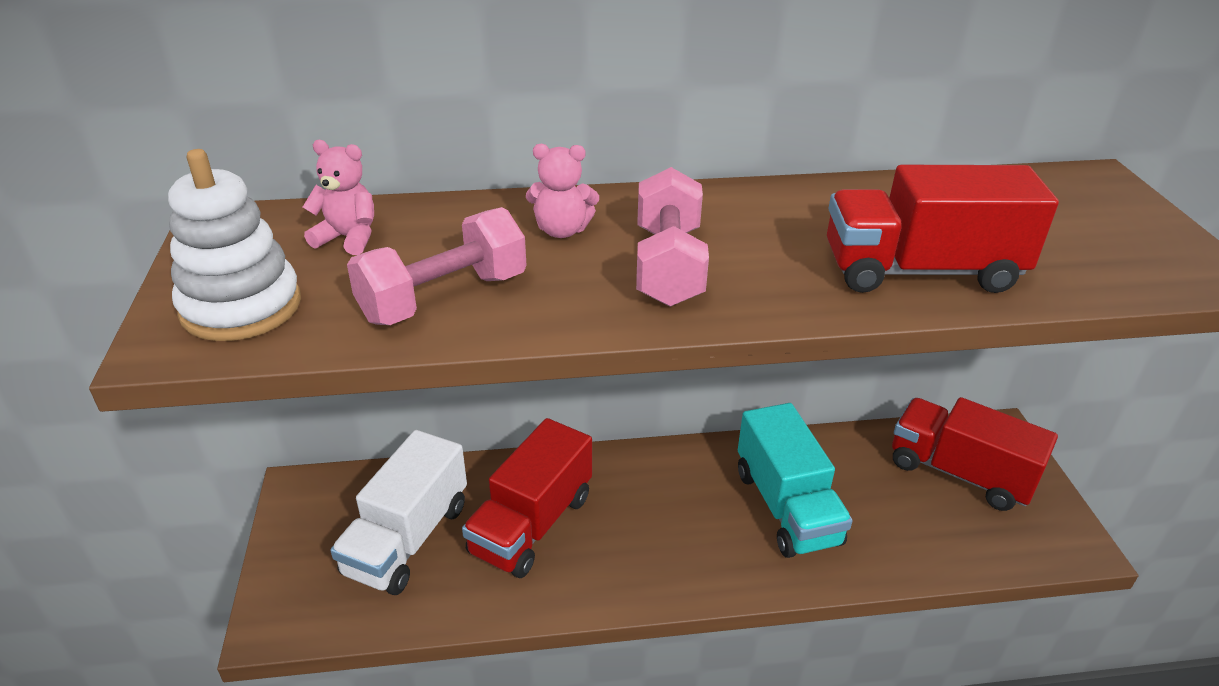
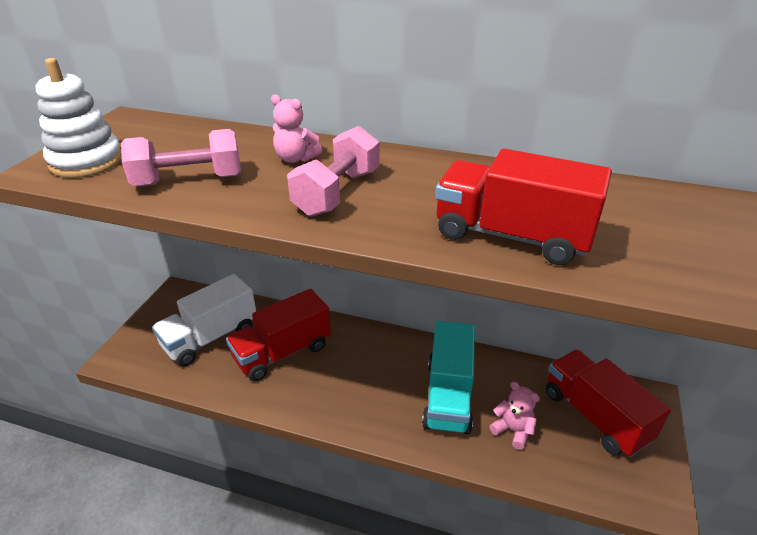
camera: 25 degrees right, 0 degrees up
(348, 238) = (176, 138): pink teddy bear -> pink teddy bear (513, 430)

